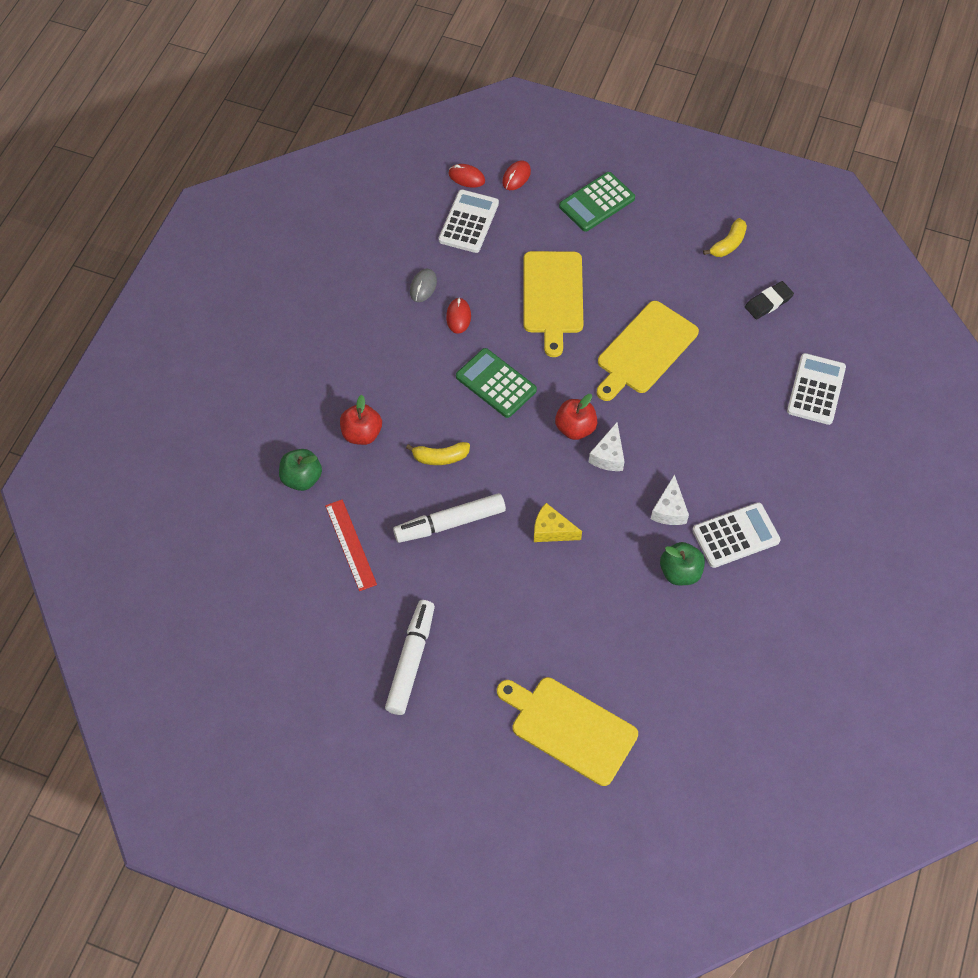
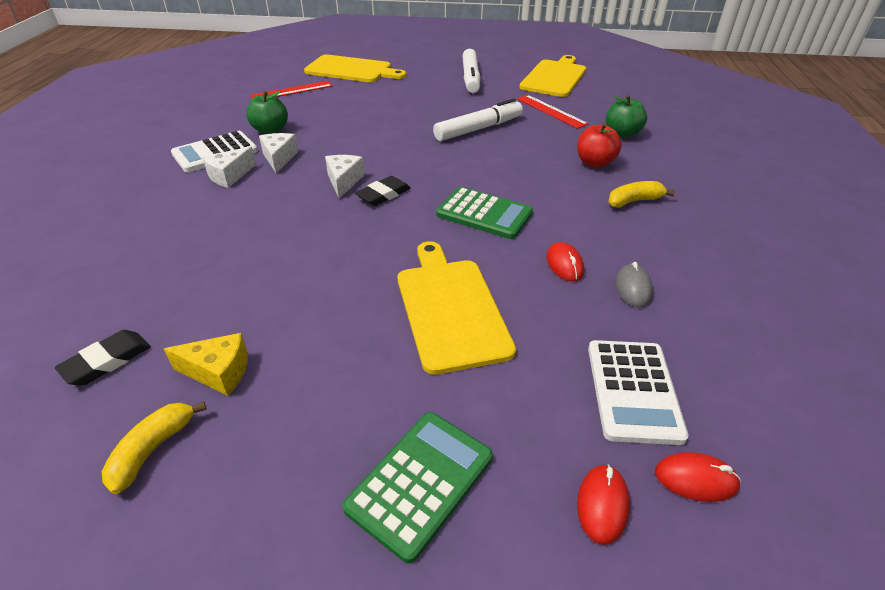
camera: 165 degrees right, 20 degrees down
(440, 457) = (510, 159): yellow banana -> yellow banana (634, 201)
(551, 530) = (388, 136): yellow cheese -> yellow cheese (218, 372)
(575, 428) = (383, 194): red apple -> black eraser
(645, 350) = (309, 270): yellow cutting board -> yellow cutting board (554, 77)
(655, 674) = (292, 91): none -> red ruler
(716, 488) = (229, 176): none -> white cheese
(816, 389) = (77, 267): white calculator -> none

